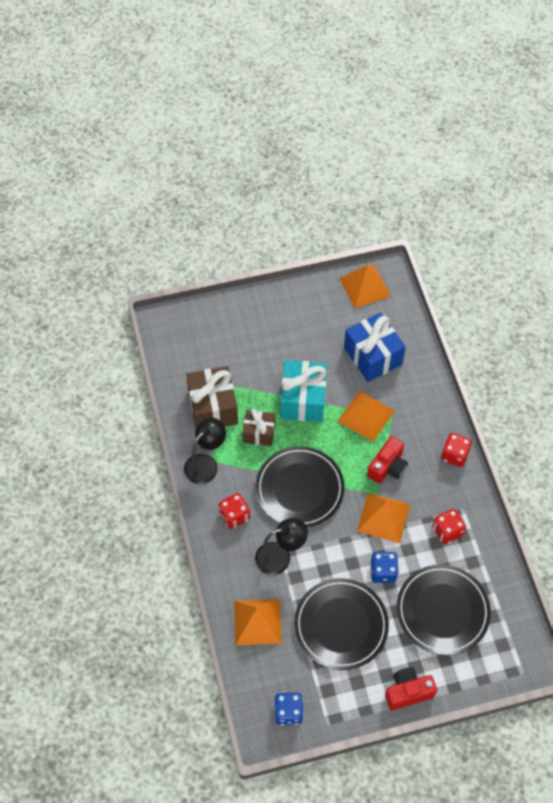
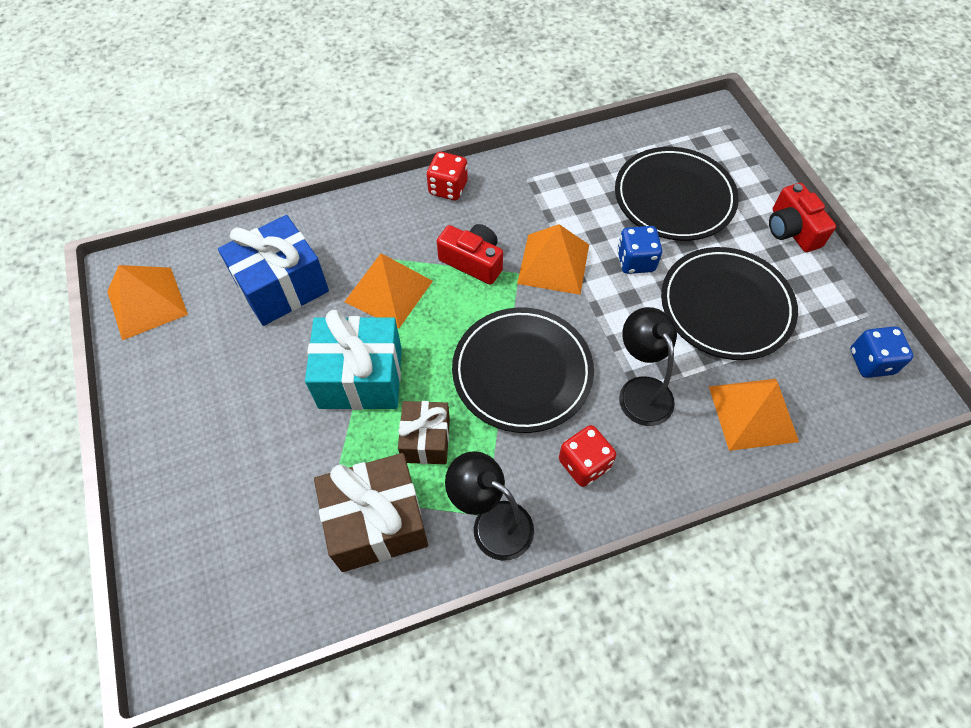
camera: 95 degrees left, 0 degrees up
(447, 531) = (562, 194): red dice -> none

